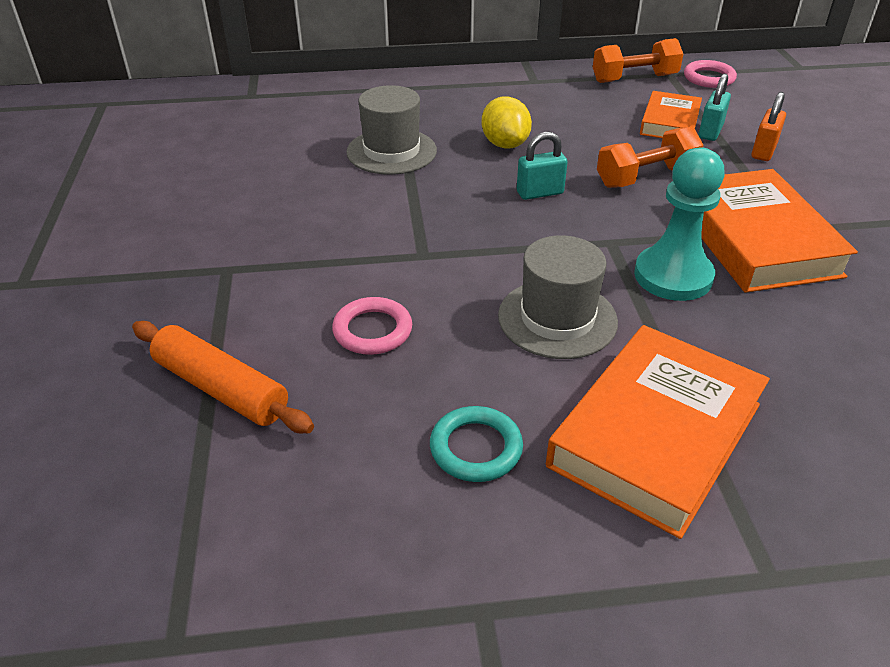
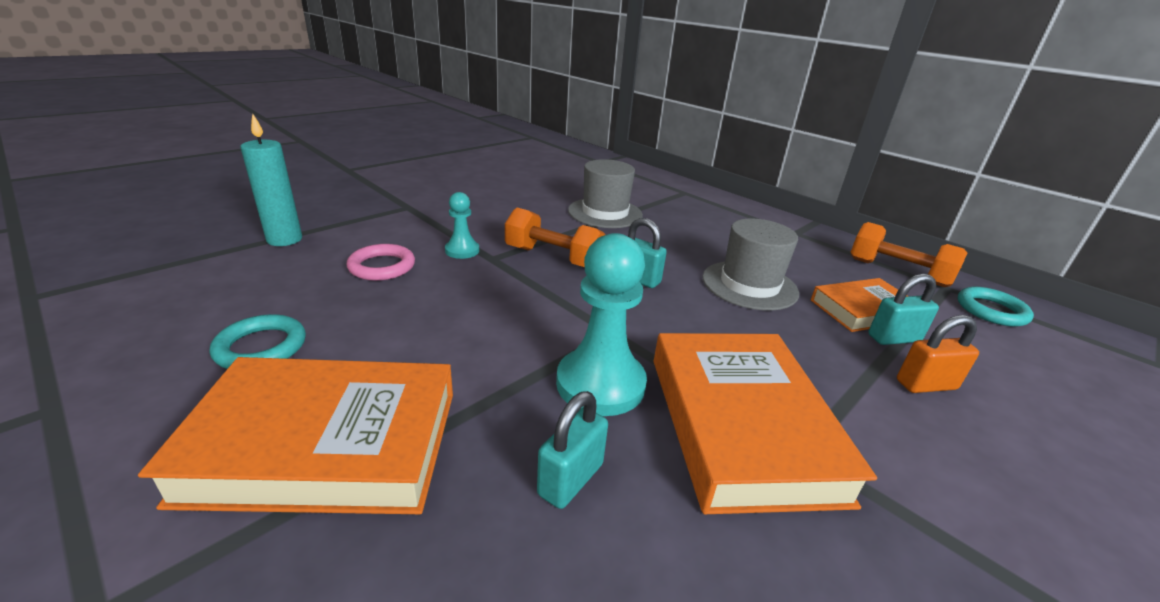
camera: 50 degrees right, 10 degrees down
(221, 388) = (284, 240): orange rolling pin -> turquoise candle
(387, 267) = (462, 250): none -> turquoise pawn
(505, 144) = (683, 246): yellow lemon -> none
(557, 318) = (465, 337): grey hat -> grey hat (749, 285)
(646, 177) = (745, 322): orange dumbbell -> orange dumbbell (553, 258)
(709, 78) = (991, 310): pink ring -> turquoise ring
(755, 239) = (741, 425): orange book -> orange book turned 45 degrees counterclockwise
(763, 330) = (570, 479): none -> turquoise padlock

